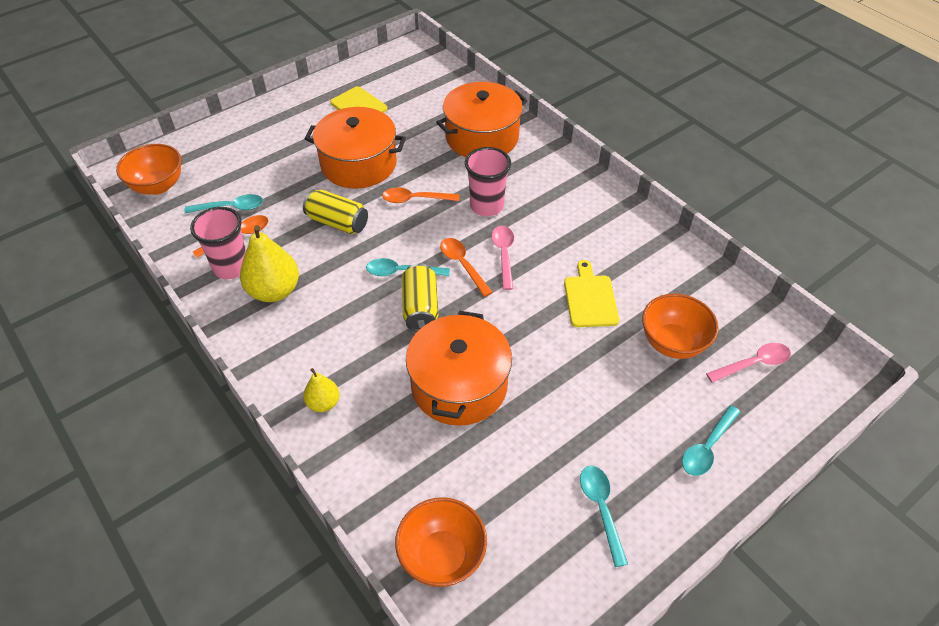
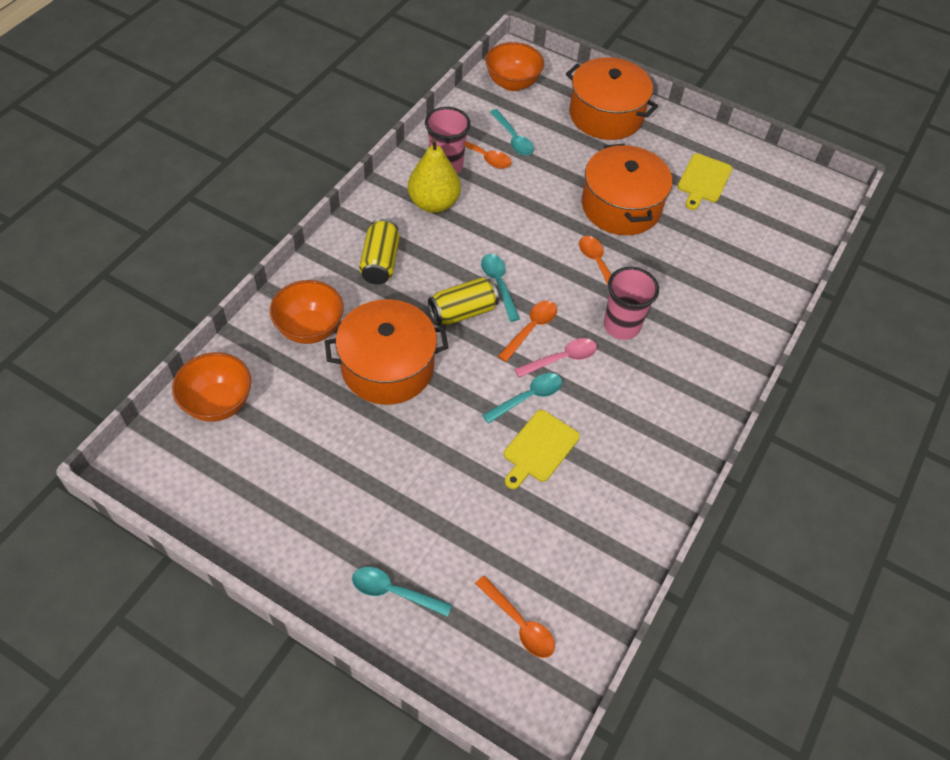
camera: 65 degrees right, 5 degrees up
(323, 403) = (332, 278): yellow pear -> none
(337, 222) = (535, 217): yellow can -> yellow can (380, 262)
(482, 137) = (723, 293): orange pot -> orange pot (606, 115)
(590, 298) = (539, 448): yellow cutting board -> yellow cutting board turned 150 degrees clockwise
(601, 509) = (296, 511): turquoise spoon -> turquoise spoon (528, 397)
(672, 343) = (513, 538): orange bowl -> orange bowl (310, 328)
(753, 364) = (519, 623): pink spoon -> orange spoon

